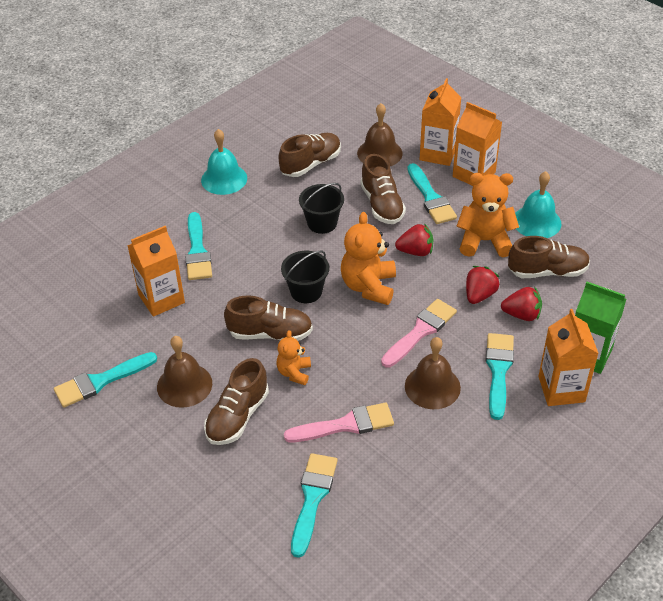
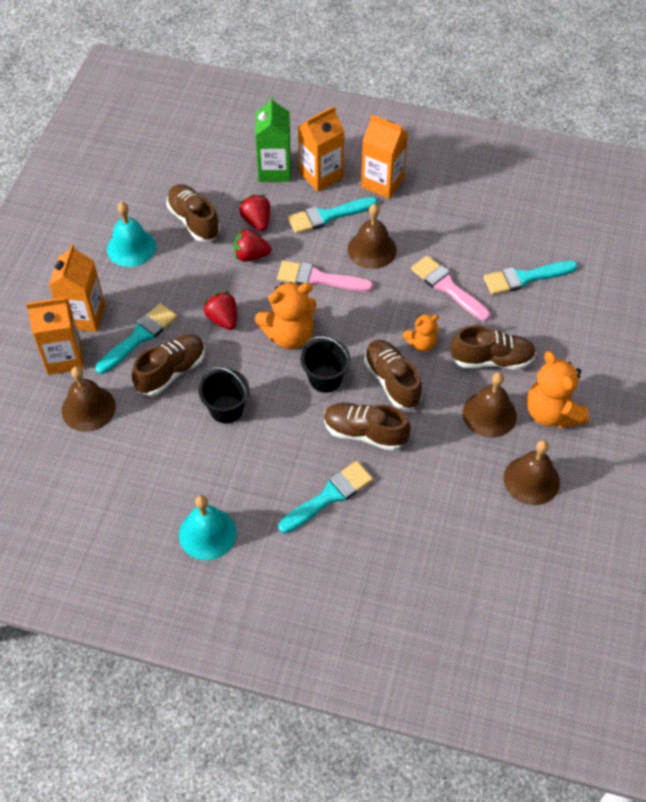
camera: 120 degrees left, 10 degrees up
(101, 381) = (531, 480): turquoise brush -> brown bell
(161, 299) = (409, 490): orange carton -> orange carton (382, 183)
(310, 164) = (139, 463): brown shoe -> brown shoe (365, 433)
(484, 241) = (179, 275): orange teddy bear -> orange teddy bear (552, 413)

